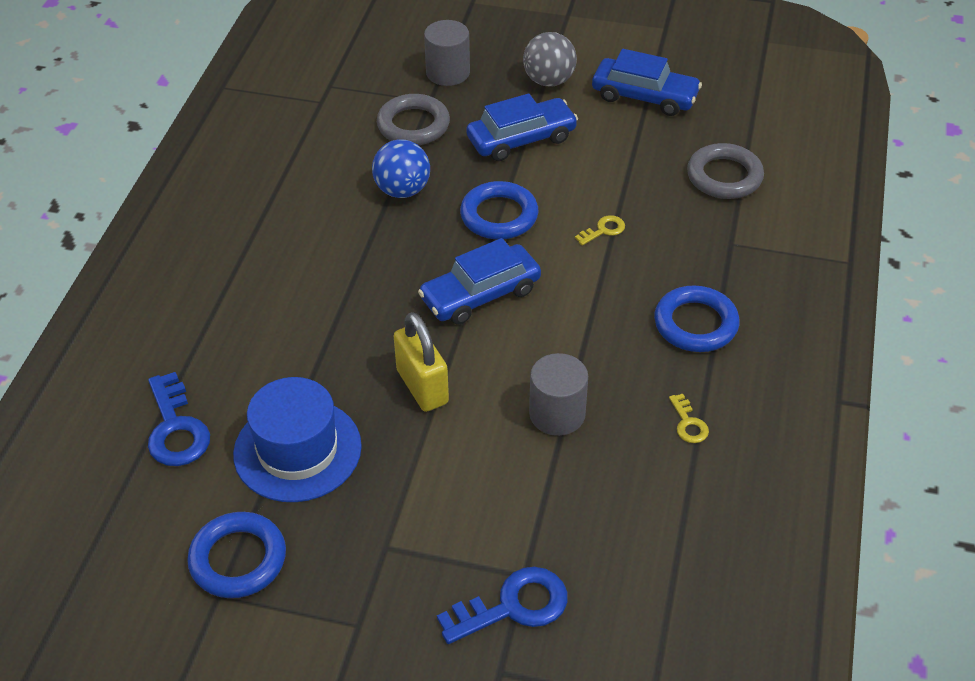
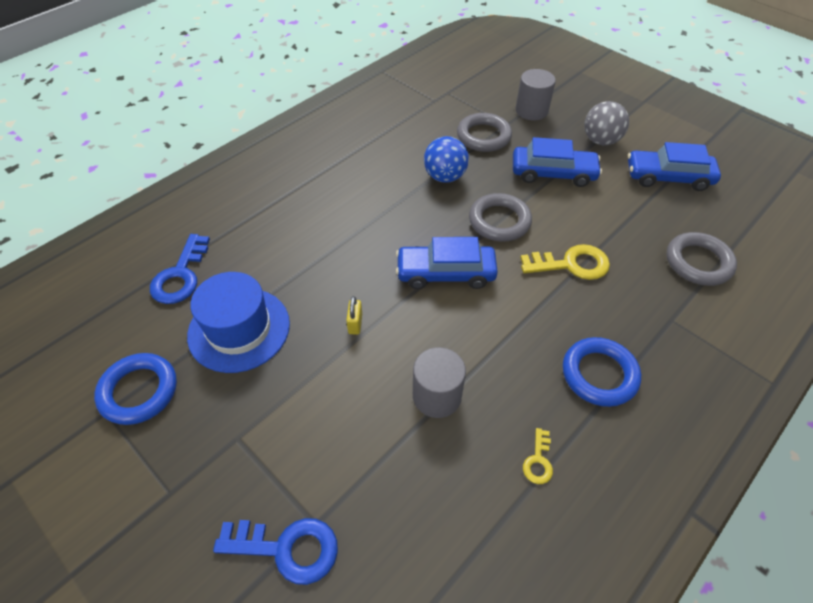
camera: 30 degrees right, 5 degrees up
(422, 387) = (355, 324): yellow padlock -> yellow padlock, size x0.49
(499, 216) = (499, 221): blue ring -> grey ring
(603, 230) = (571, 264): yellow key -> yellow key, size x1.92
(644, 96) = (668, 177): blue car -> blue car turned 135 degrees clockwise

